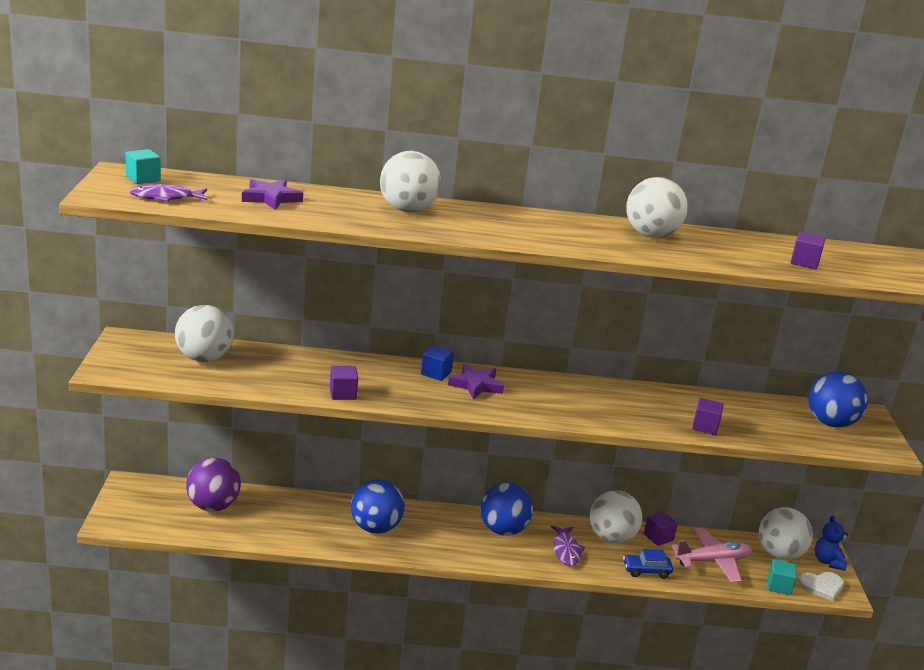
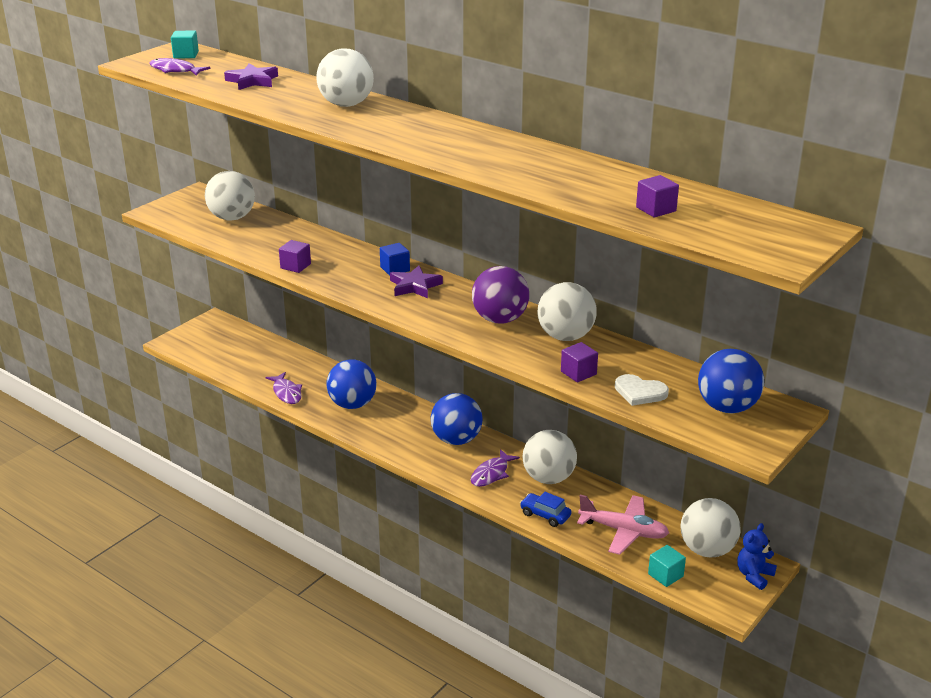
camera: 40 degrees right, 5 degrees up
(213, 506) = (252, 352): purple ball -> purple ball (500, 319)
(299, 537) = (286, 393): none -> purple fish
(651, 235) = (536, 159): white ball -> white ball (565, 336)
(658, 537) = (596, 493): purple cube -> none
(822, 586) = (714, 593): white heart -> white heart (640, 392)

